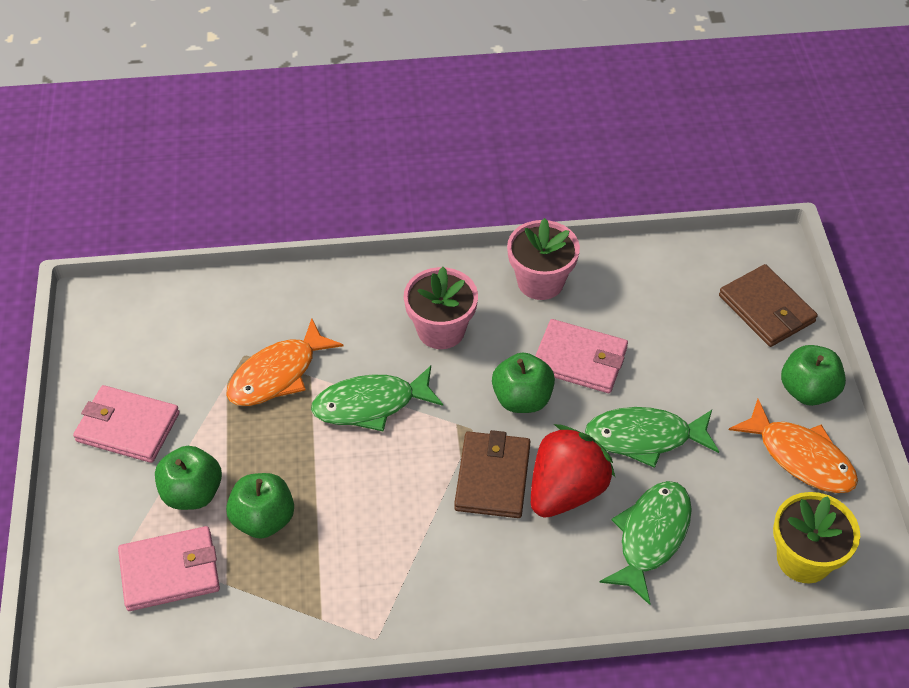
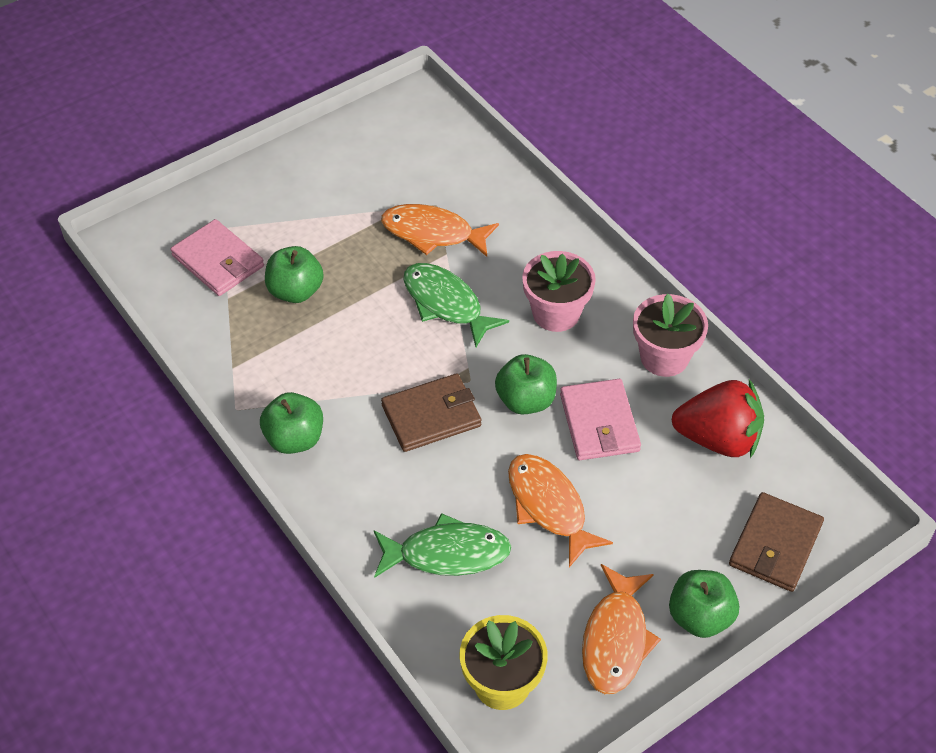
camera: 60 degrees right, 0 degrees up
(128, 427) = (323, 174): pink wallet -> none
(192, 493) = (291, 239): green apple -> green apple (294, 439)
(566, 490) = (453, 472): red strawberry -> red strawberry (718, 439)
(644, 438) = (549, 506): green fish -> orange fish

